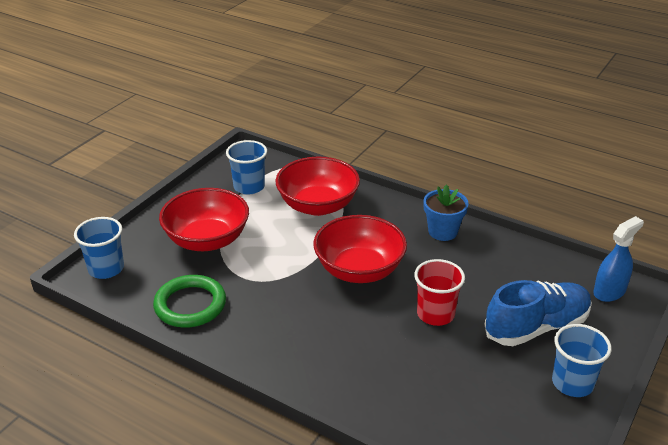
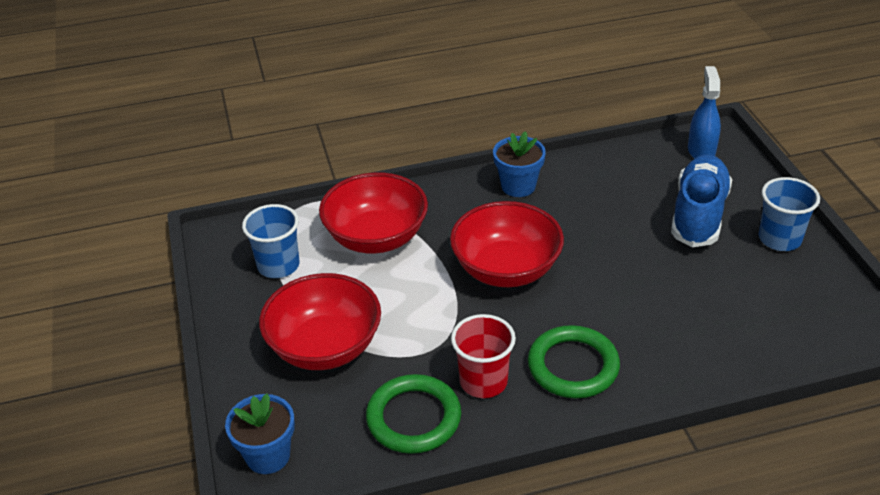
camera: 45 degrees left, 5 degrees up
(106, 269) = (268, 456): blue cup -> blue flower pot
(309, 347) = (573, 366): none -> green ring
(435, 314) = (620, 260): red cup -> red cup (483, 381)

